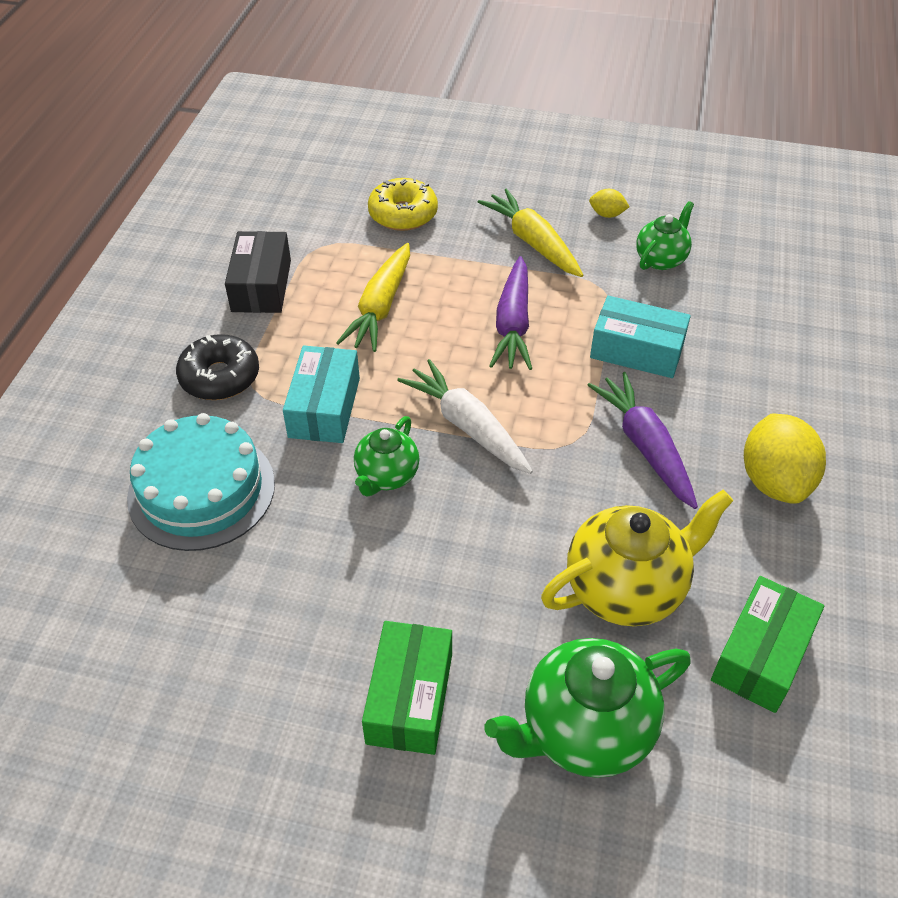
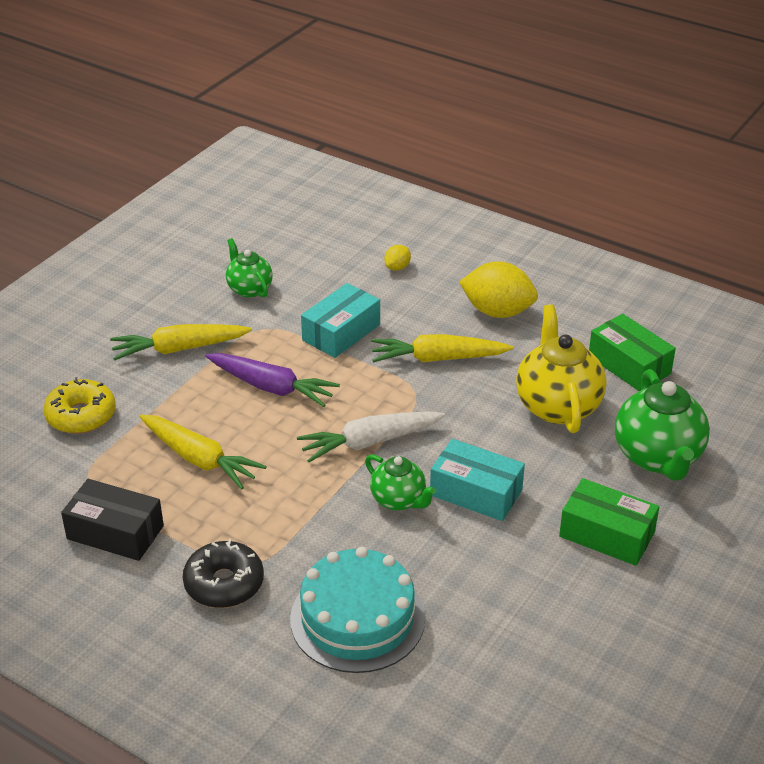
camera: 70 degrees left, 10 degrees down
(324, 407) = (303, 521): turquoise box -> turquoise box (476, 492)
(607, 214) = (174, 299): yellow lemon -> yellow lemon (397, 267)
(645, 446) = (437, 358): purple carrot -> yellow carrot

